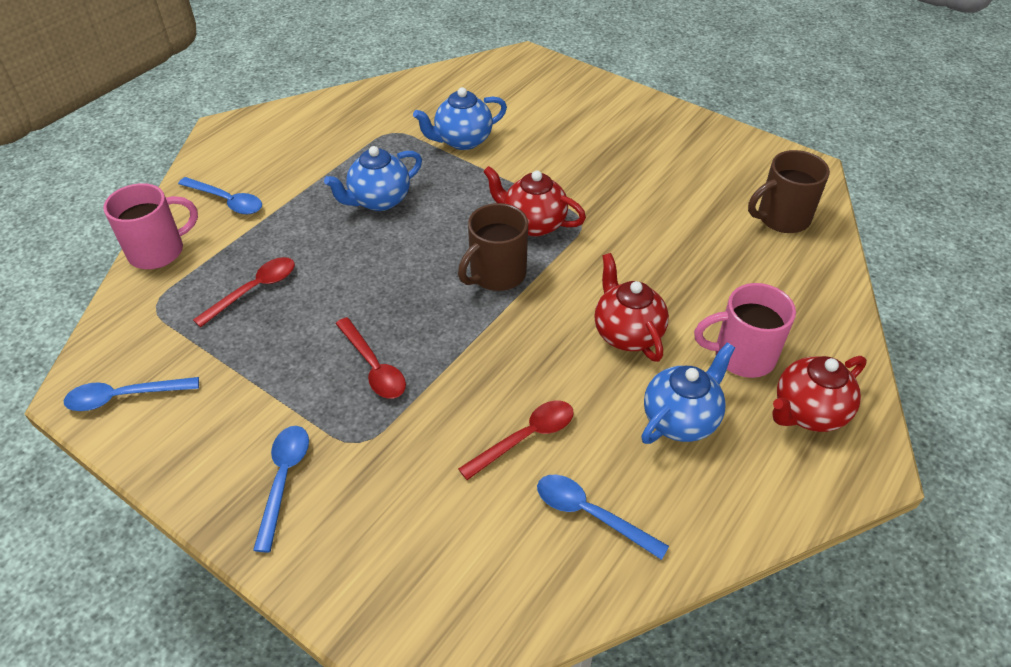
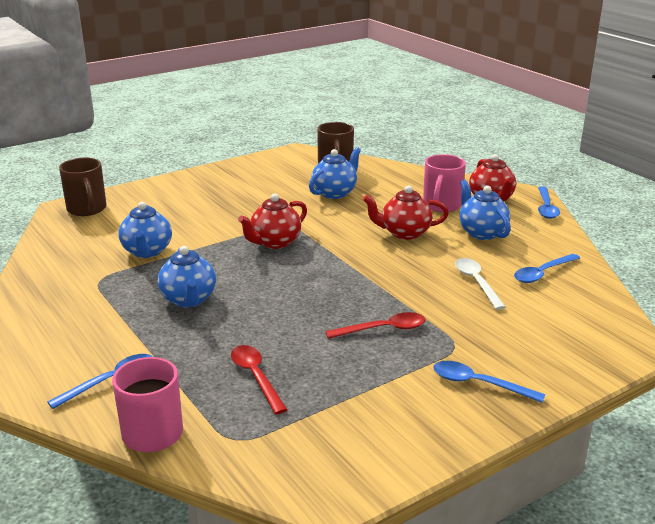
camera: 70 degrees left, 20 degrees down
(124, 397) = (350, 466): blue spoon -> blue spoon (546, 208)
(496, 274) = (318, 265): brown mug -> brown mug (87, 209)
(526, 437) = (476, 282): red spoon -> white spoon
(702, 238) = (335, 193): none -> blue teapot

